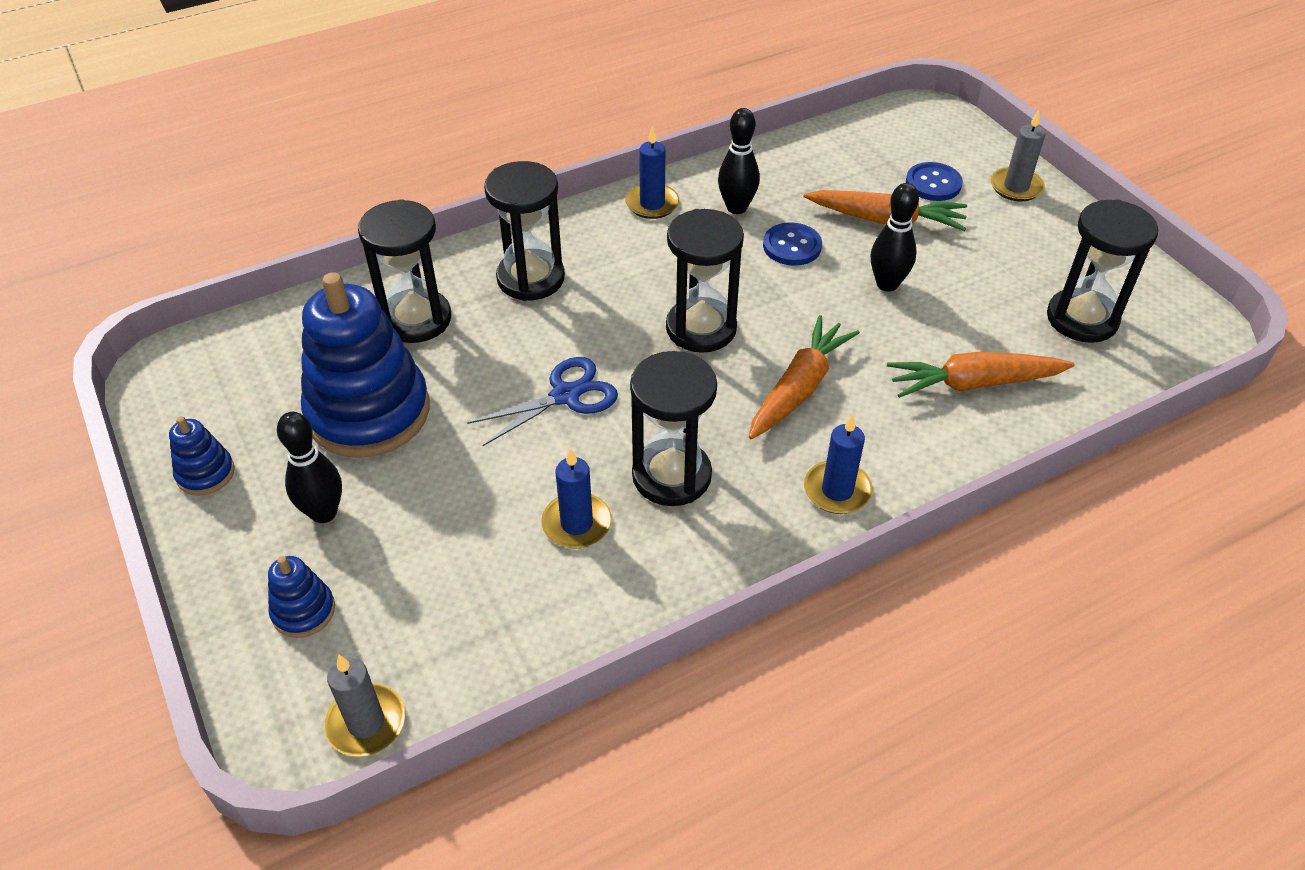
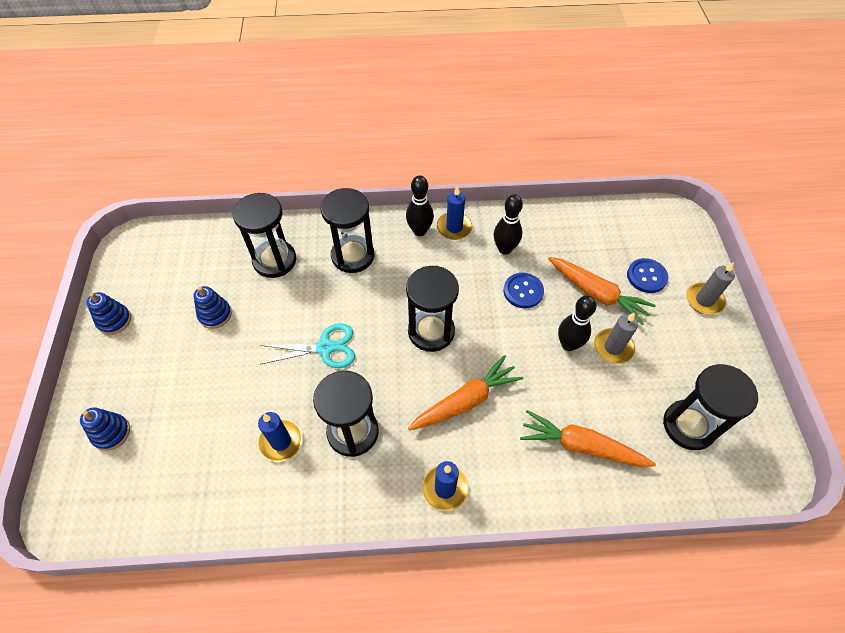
camera: 25 degrees right, 10 degrees up
(324, 513) = (156, 372): black bowling pin -> black bowling pin (419, 231)
(366, 723) = (101, 521): grey candle -> grey candle (613, 347)
(368, 412) = (215, 314): blue stacking toy -> blue stacking toy, size x0.44
(565, 395) = (325, 348): blue scissors -> turquoise scissors

